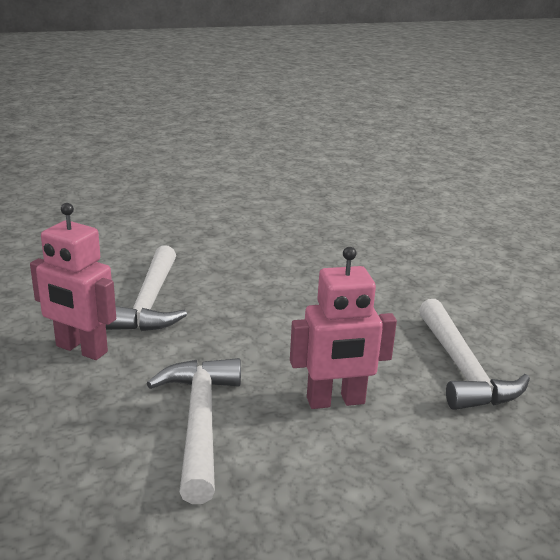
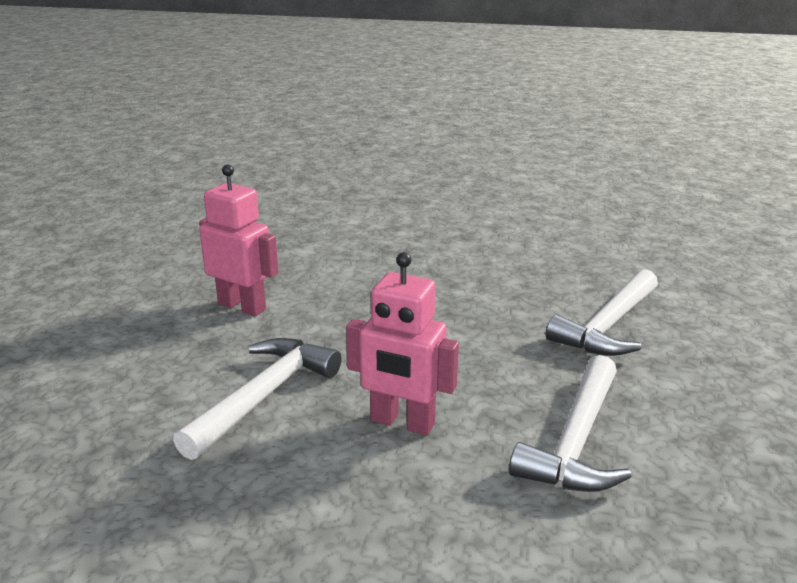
camera: 35 degrees right, 0 degrees up
(81, 349) = (242, 306): pink robot -> pink robot turned 150 degrees clockwise
(150, 303) = (338, 284): white hammer -> white hammer (608, 326)

